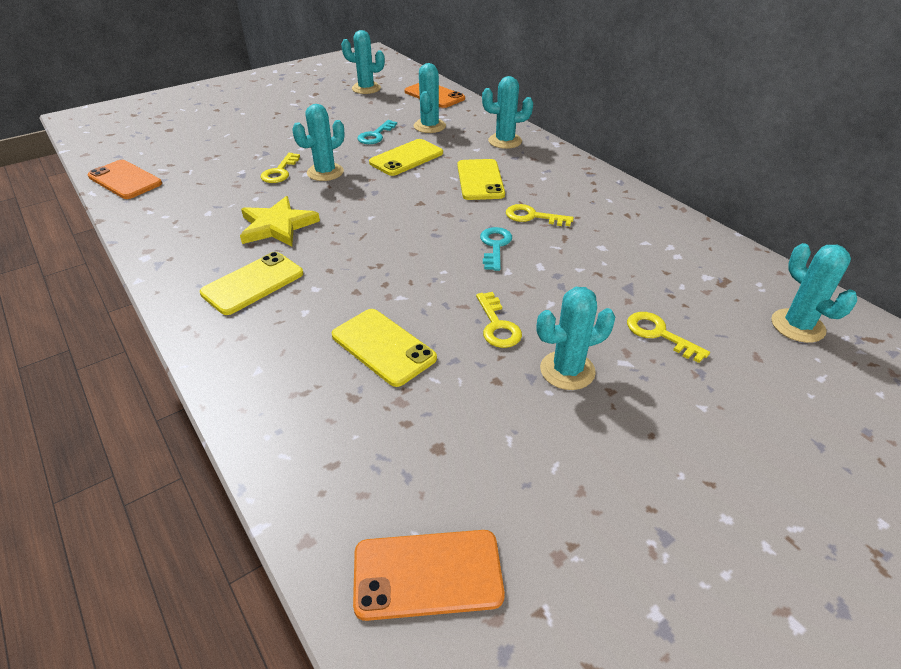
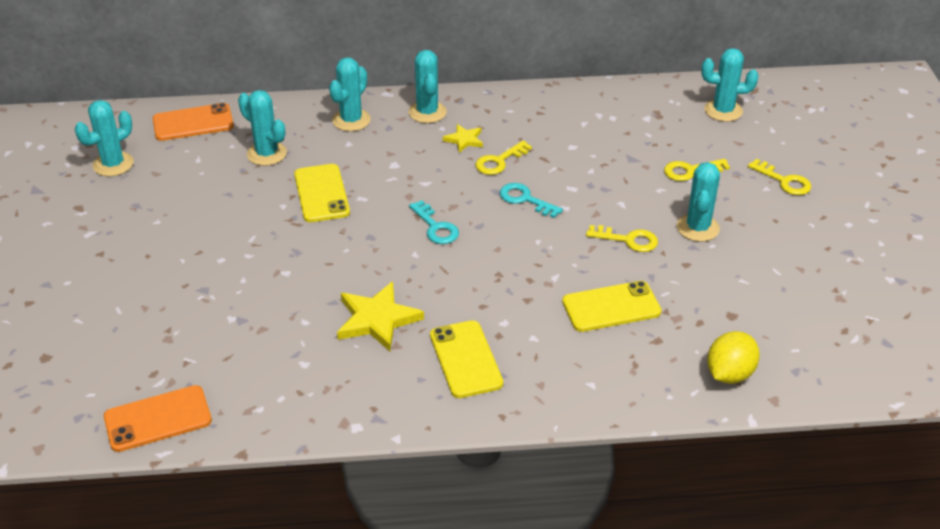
camera: 60 degrees left, 0 degrees up
(280, 172) = (262, 289): yellow key -> yellow key (784, 181)
(325, 172) = (297, 257): turquoise cactus -> turquoise cactus (427, 112)
(331, 479) = (729, 374): none -> yellow lemon
(375, 135) = (248, 197): turquoise key -> turquoise key (436, 227)
(427, 574) = (825, 354): orange phone -> none
(480, 180) = (411, 165): yellow phone -> none
(540, 192) = (464, 140): none -> yellow star

